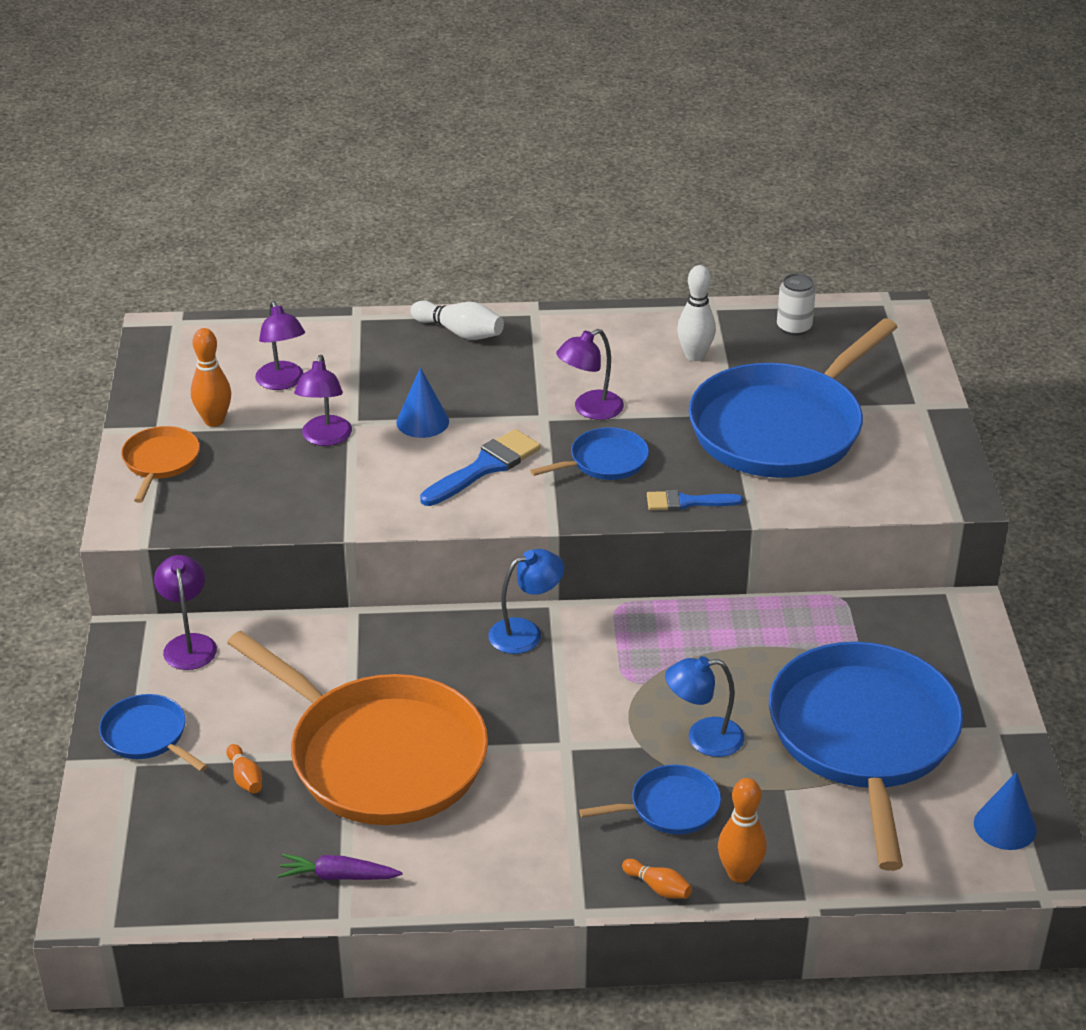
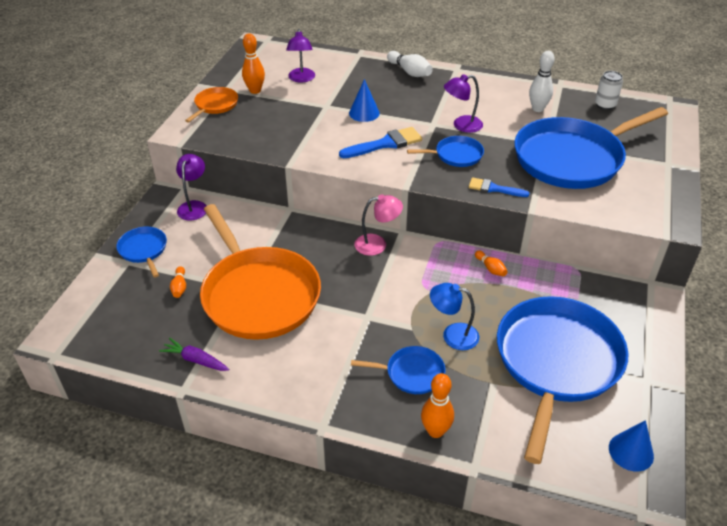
camera: 20 degrees right, 5 degrees up
(325, 438) = (307, 111): purple lamp -> none
(525, 632) = (377, 244): blue lamp -> pink lamp
(658, 887) = (379, 424): orange bowling pin -> orange bowling pin (490, 268)

